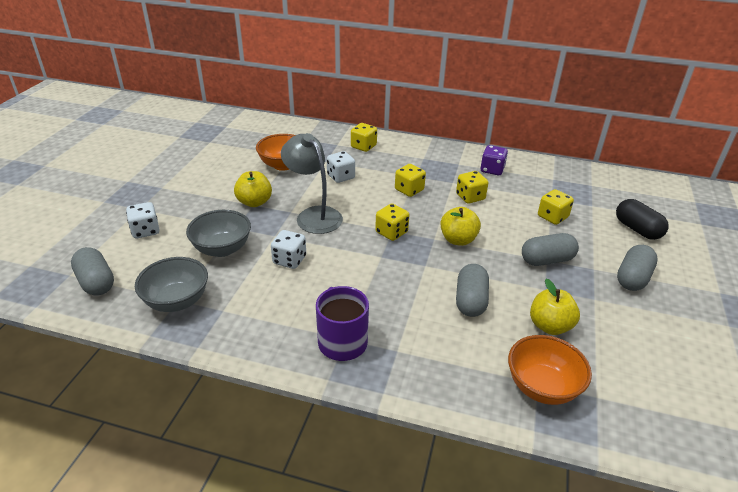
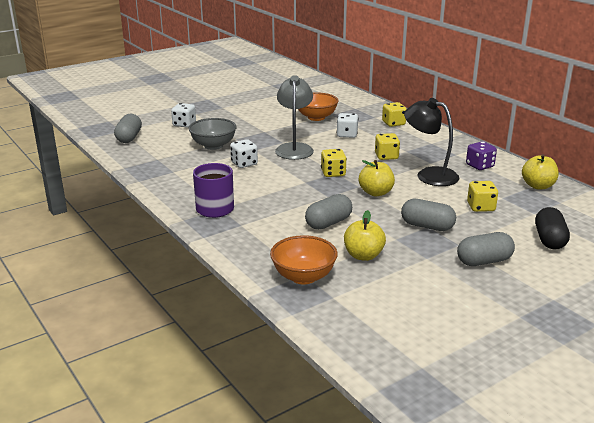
camera: 40 degrees right, 10 degrees down
(177, 301) = (156, 159): grey bowl -> none
(254, 202) = (267, 130): yellow apple -> yellow apple (538, 186)
(470, 197) = (429, 175): yellow dice -> black lamp

